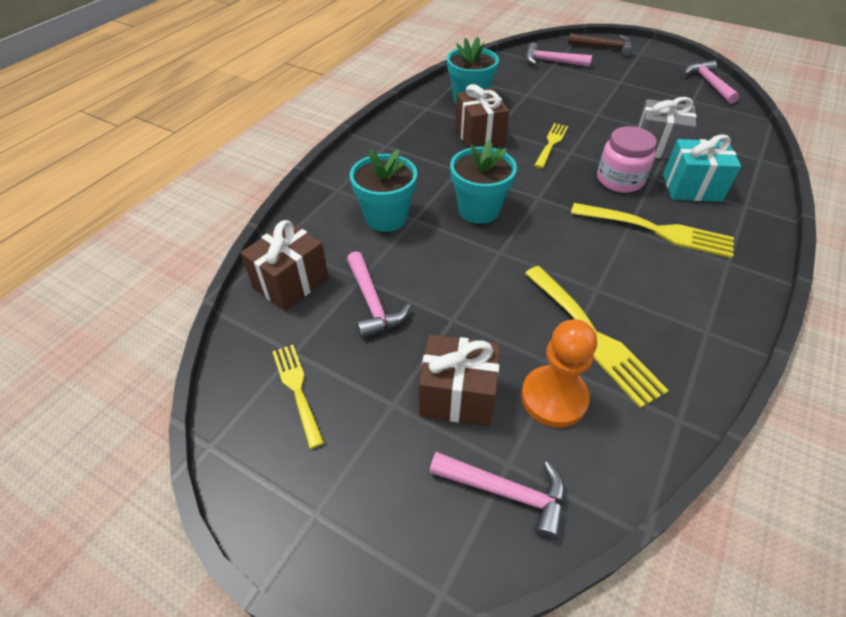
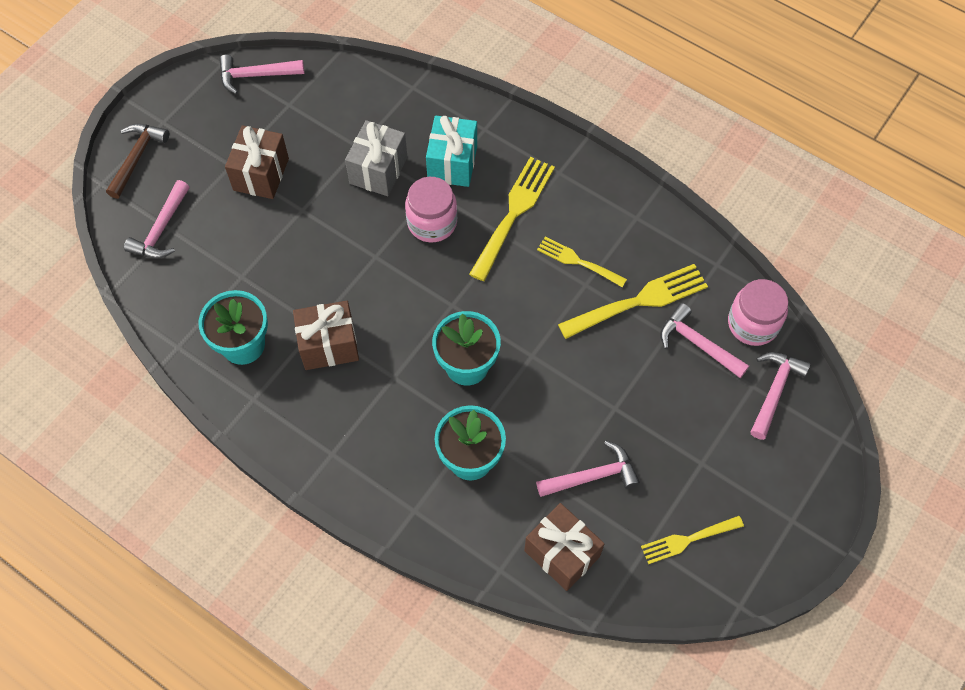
camera: 85 degrees left, 15 degrees up
(457, 396) = (695, 413): brown gift -> brown gift (261, 174)
(551, 143) = (356, 272): yellow fork -> yellow fork (577, 261)
(554, 398) = (698, 344): orange pawn -> pink hammer
(604, 464) = (753, 324): none -> pink jar

